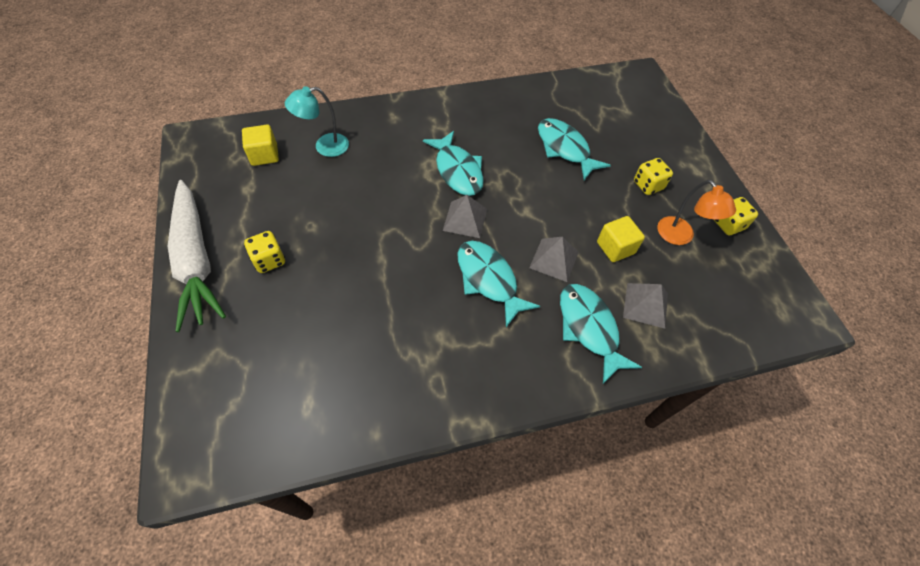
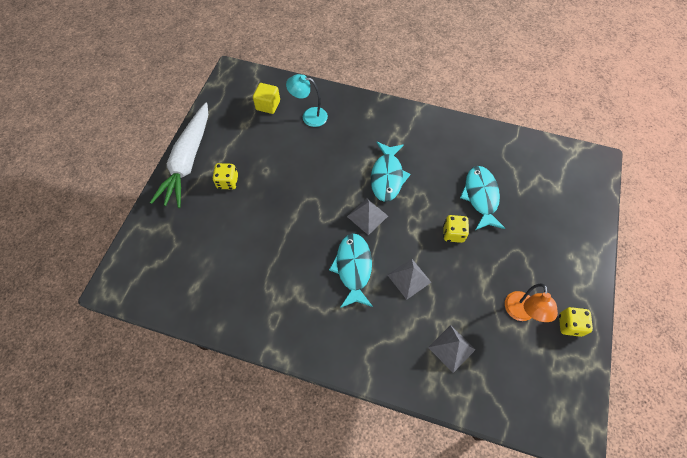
camera: 35 degrees right, 5 degrees up
(589, 328) = (397, 341): turquoise fish -> none
(615, 248) = (461, 294): yellow cube -> none
(648, 185) = (526, 259): yellow dice -> yellow dice (453, 233)

